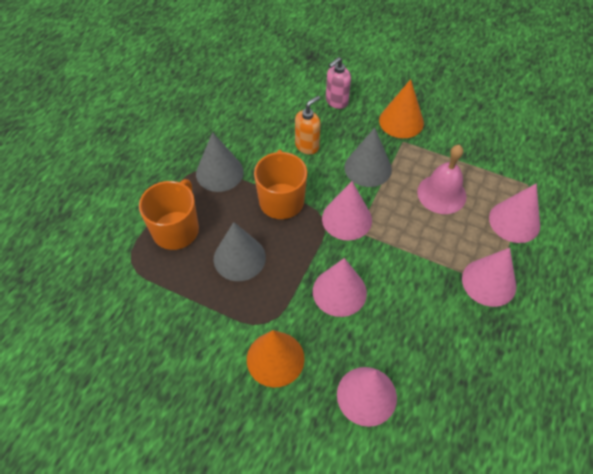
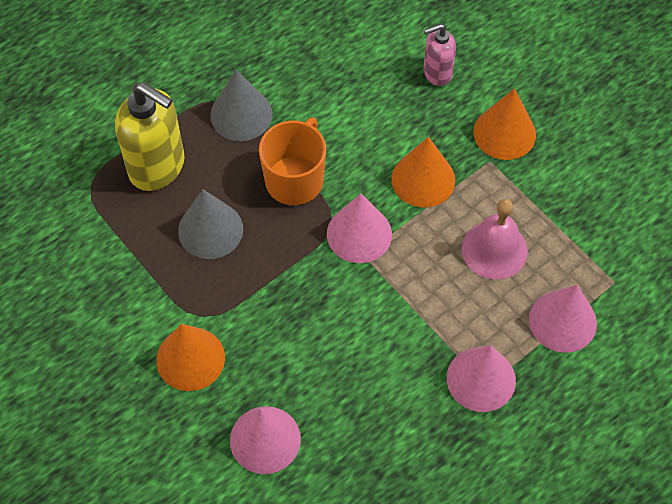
camera: 25 degrees right, 5 degrees up
(176, 229) = (157, 167): orange mug -> yellow soap dispenser
(307, 146) = (365, 120): orange soap dispenser -> none
(339, 292) = (300, 316): pink cone -> none
(368, 168) = (423, 179): grey cone -> orange cone

